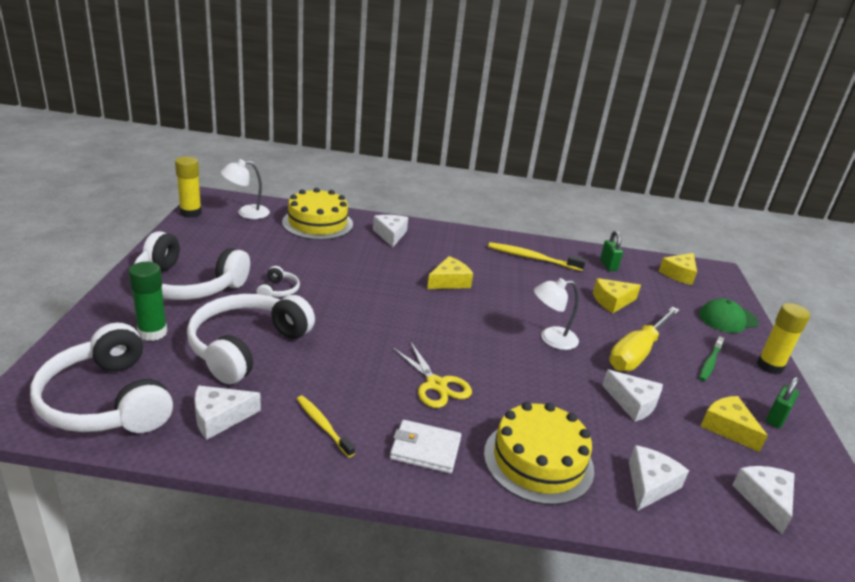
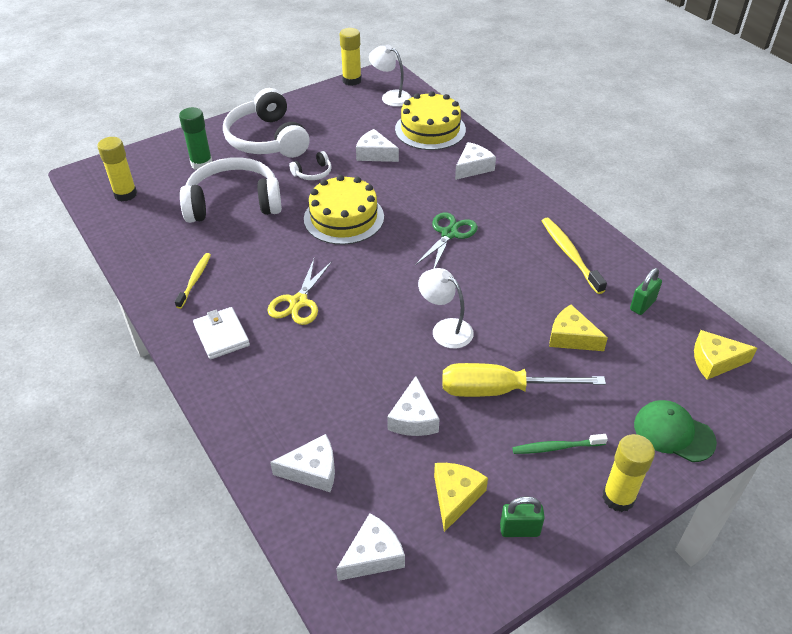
camera: 55 degrees right, 15 degrees up
(107, 401) = (125, 194): white headphones -> yellow glue stick
(220, 417) = (156, 239): white cheese -> white cheese (375, 154)
(449, 282) = (449, 234): yellow cheese -> green scissors
(538, 461) = (271, 395): yellow cake -> yellow cake (344, 218)

